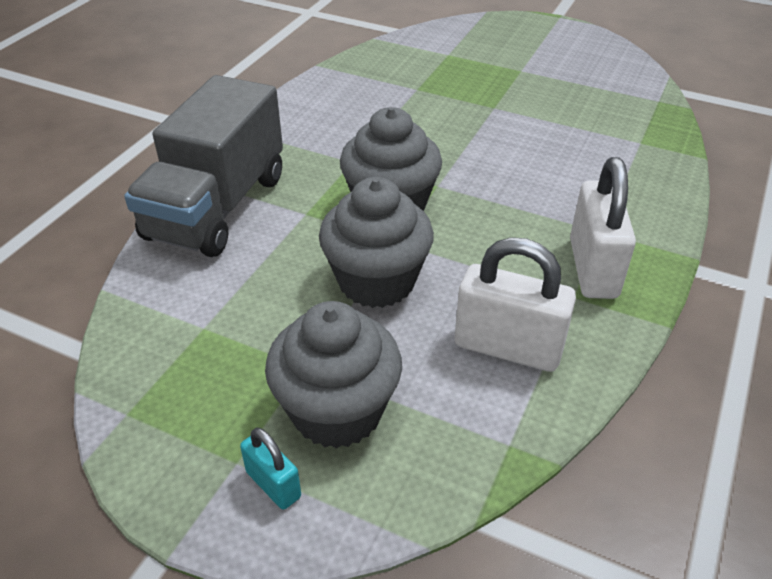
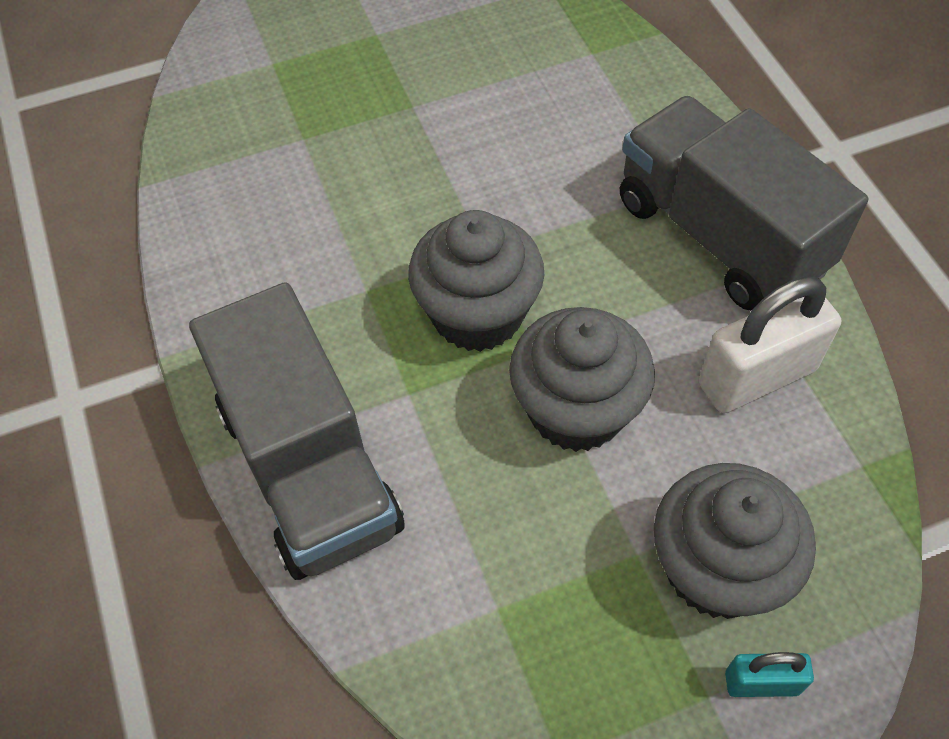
camera: 45 degrees left, 15 degrees up
(592, 268) = (720, 235): white padlock -> grey truck

